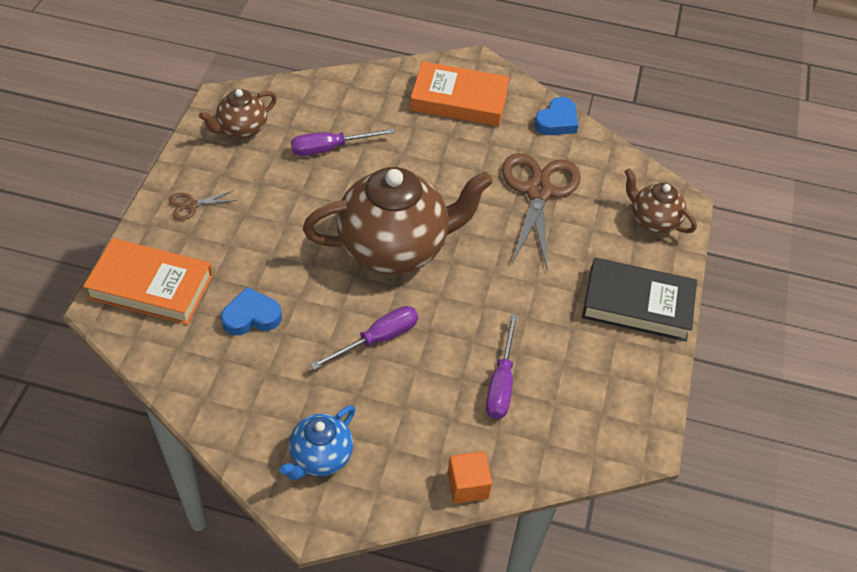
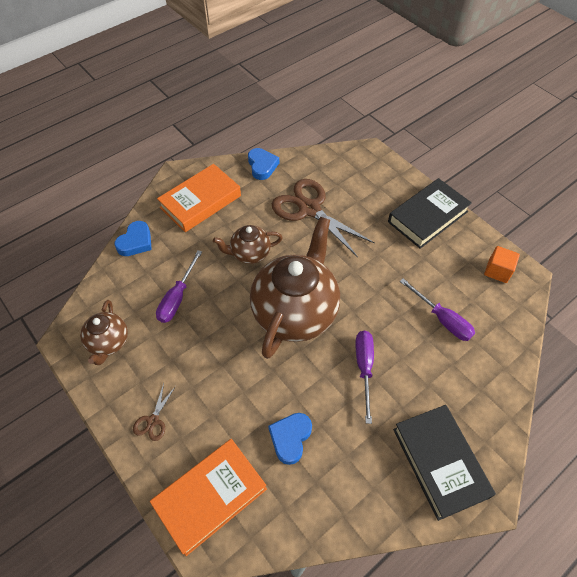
camera: 50 degrees left, 5 degrees up
(320, 457) = (440, 462): blue teapot -> black book
(364, 82) = (136, 242): none -> blue heart
(468, 485) = (508, 385): orange cube -> orange cube (497, 271)
(653, 220) = (373, 171): brown teapot -> brown teapot (249, 253)

